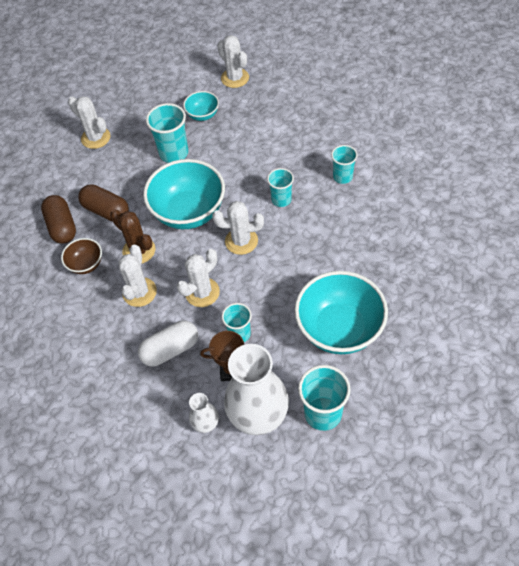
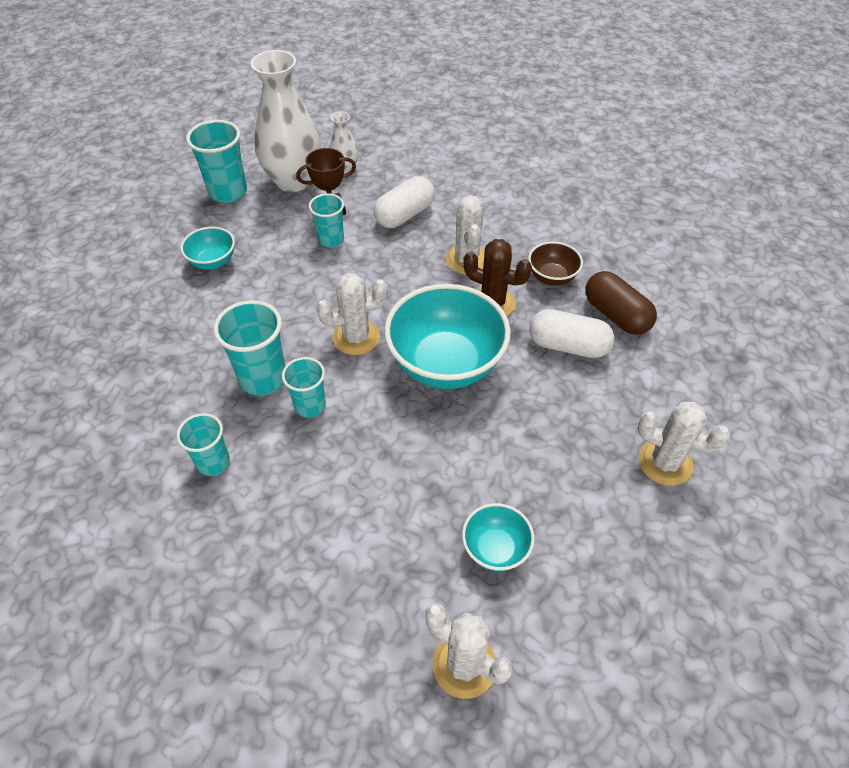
camera: 160 degrees right, 5 degrees down
(106, 211) = (568, 346): brown capsule -> white capsule
(174, 153) = (513, 456): turquoise cup -> turquoise cup (263, 378)
(202, 292) = (389, 271): white cactus -> none
(339, 329) = (213, 262): turquoise bowl -> turquoise bowl, size x0.49

